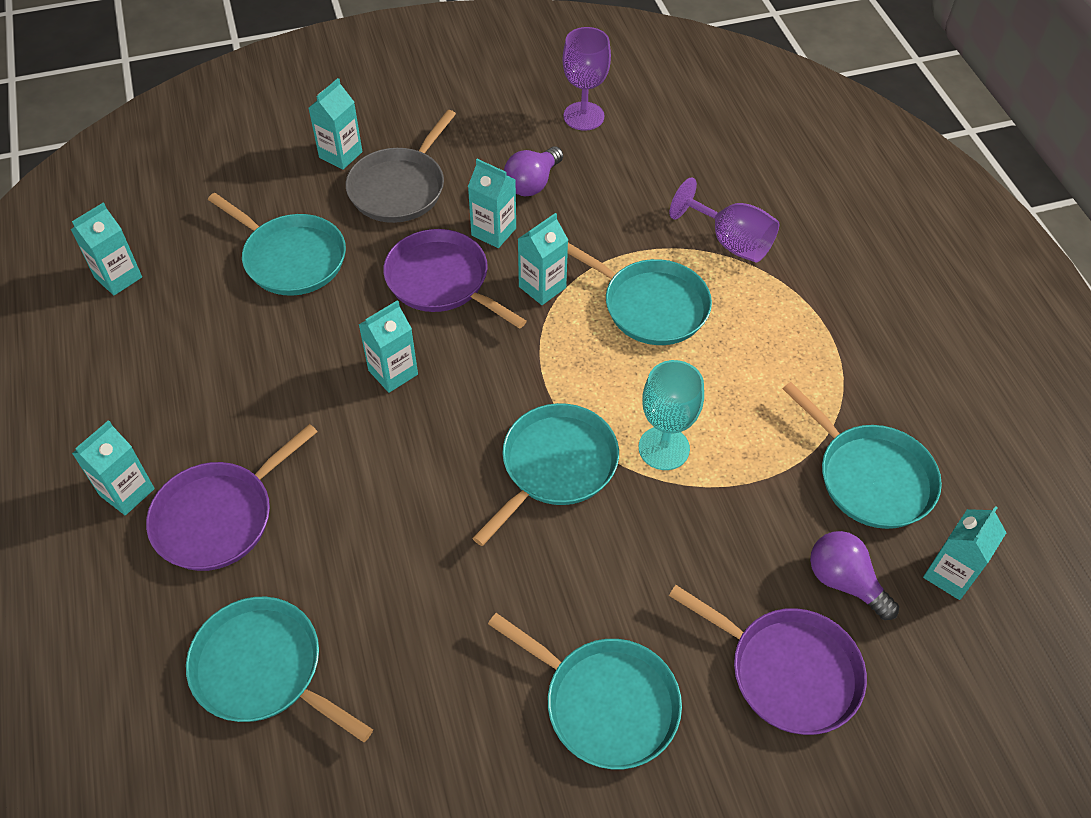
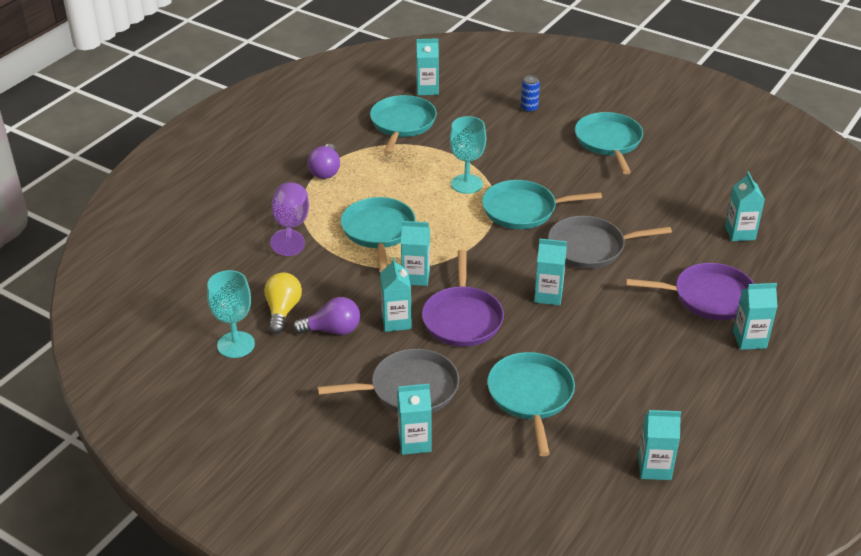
camera: 130 degrees left, 15 degrees down
(264, 669) = (740, 233): turquoise pan -> turquoise carton
(420, 476) = (590, 247): none -> grey pan
(583, 116) = (236, 345): purple goblet -> turquoise goblet
(597, 166) = (282, 311): none -> yellow light bulb
(787, 671) = (529, 108): purple pan -> blue can
(844, 581) = (468, 111): purple light bulb -> purple light bulb (325, 171)

